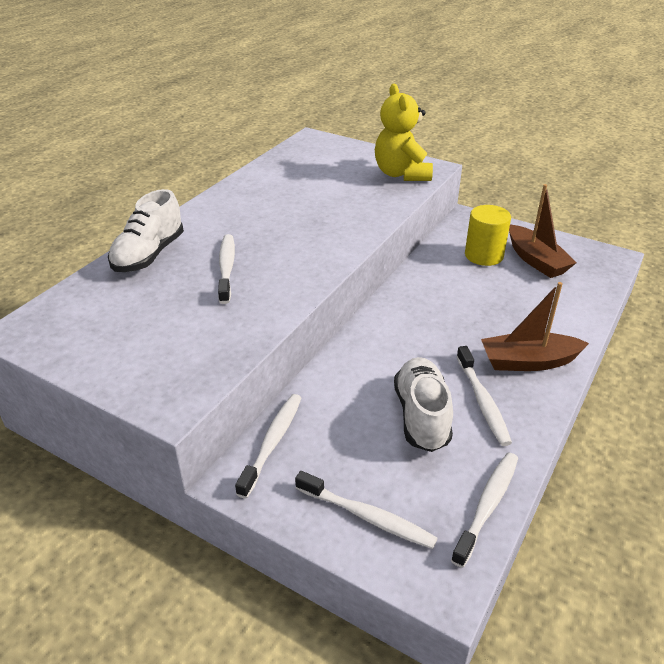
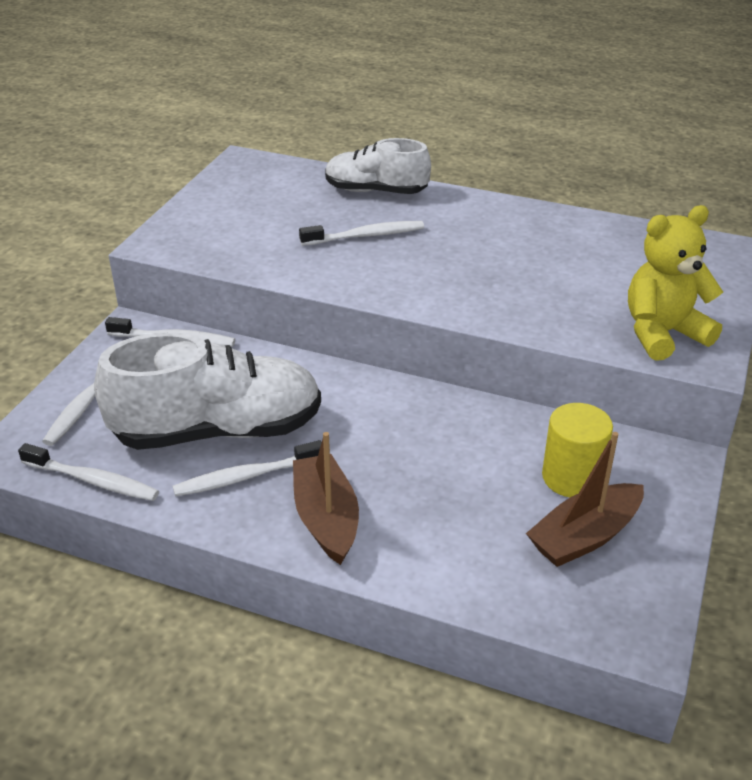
camera: 80 degrees right, 0 degrees up
(421, 416) = (218, 430): white shoe -> white shoe, size x1.61

